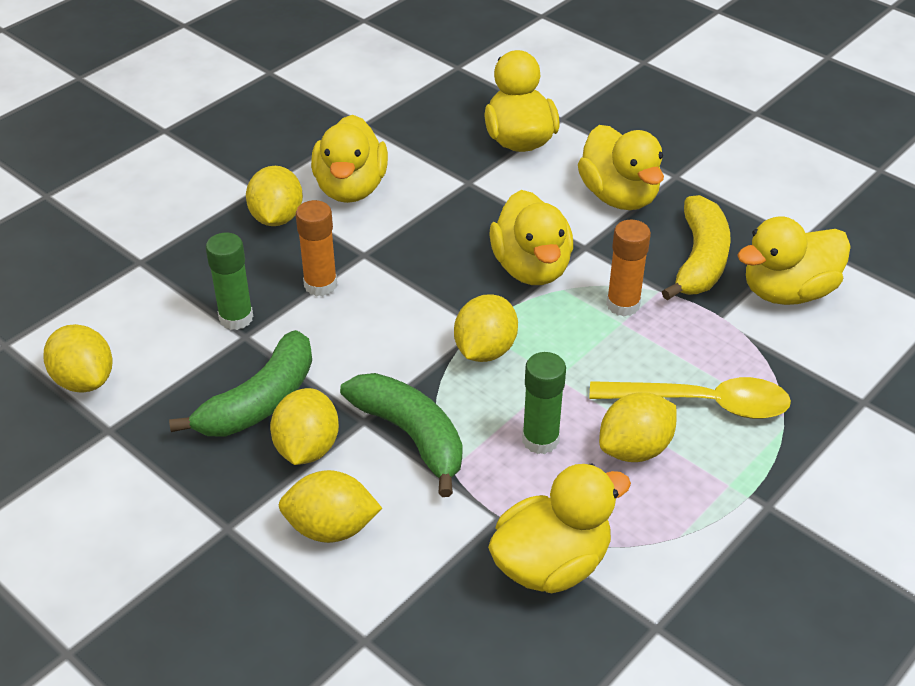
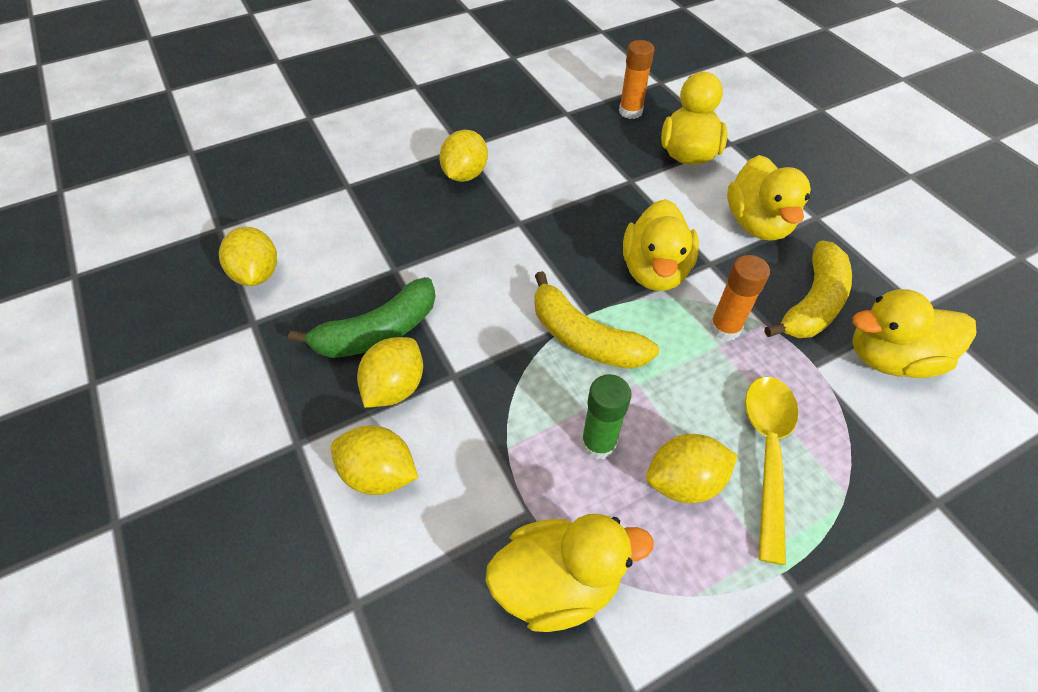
camera: 20 degrees right, 10 degrees up
(236, 318) = (394, 252): green glue stick -> none
(320, 285) = (473, 240): orange glue stick -> orange glue stick (630, 112)
(351, 188) = (533, 163): yellow duck -> none
(411, 436) = (486, 403): green banana -> none
(485, 350) = (584, 338): yellow lemon -> yellow banana
(702, 403) = (767, 453): yellow spoon -> yellow spoon turned 105 degrees counterclockwise

